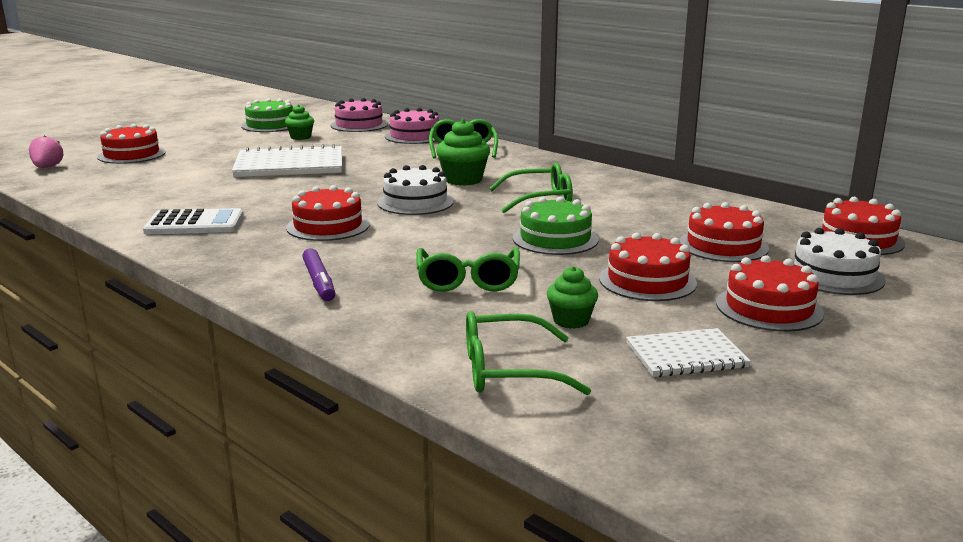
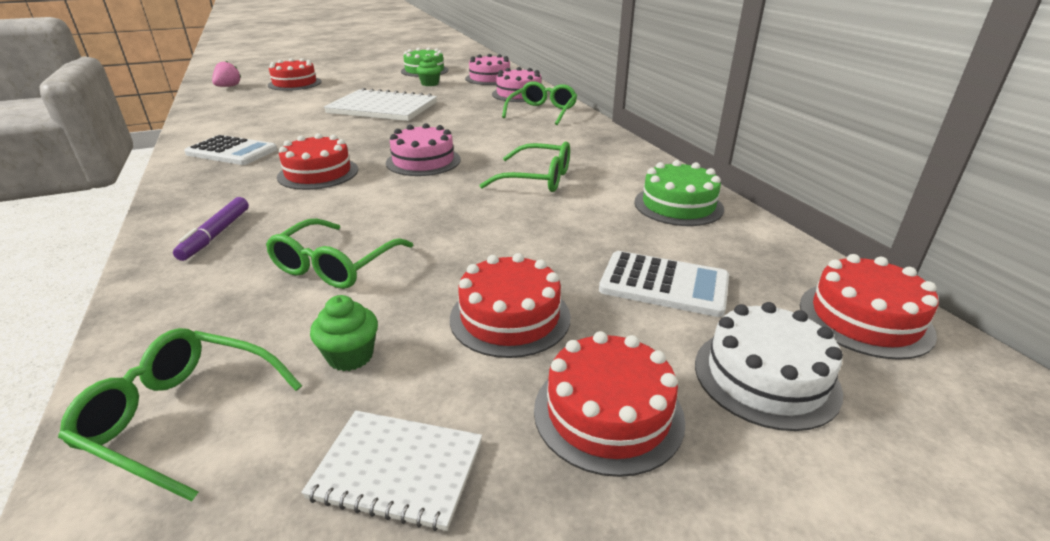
camera: 25 degrees right, 10 degrees up
(415, 202) = (423, 161): white cake -> pink cake
(463, 180) = (497, 144): green cupcake -> none
(555, 239) = (488, 231): green cake -> green cake (678, 205)
(723, 245) = (664, 284): red cake -> white calculator

